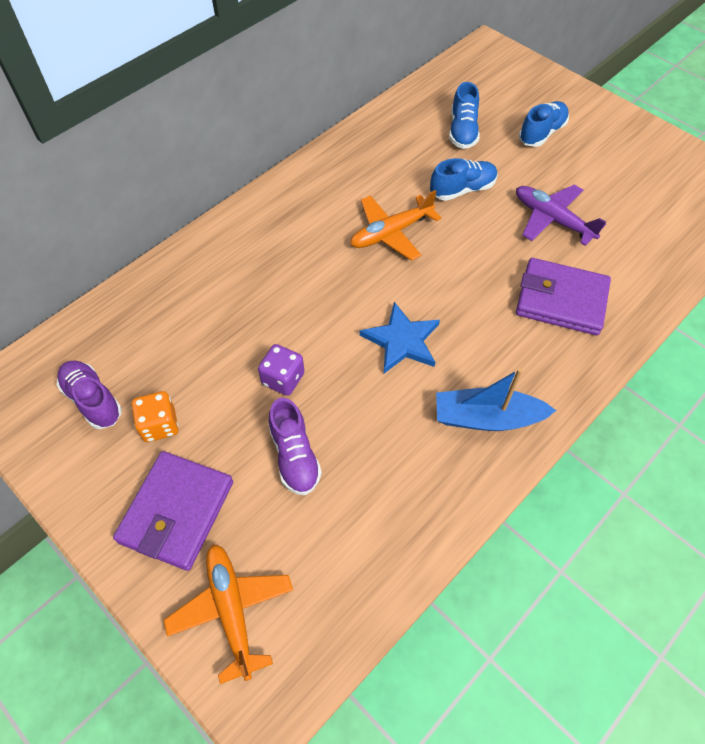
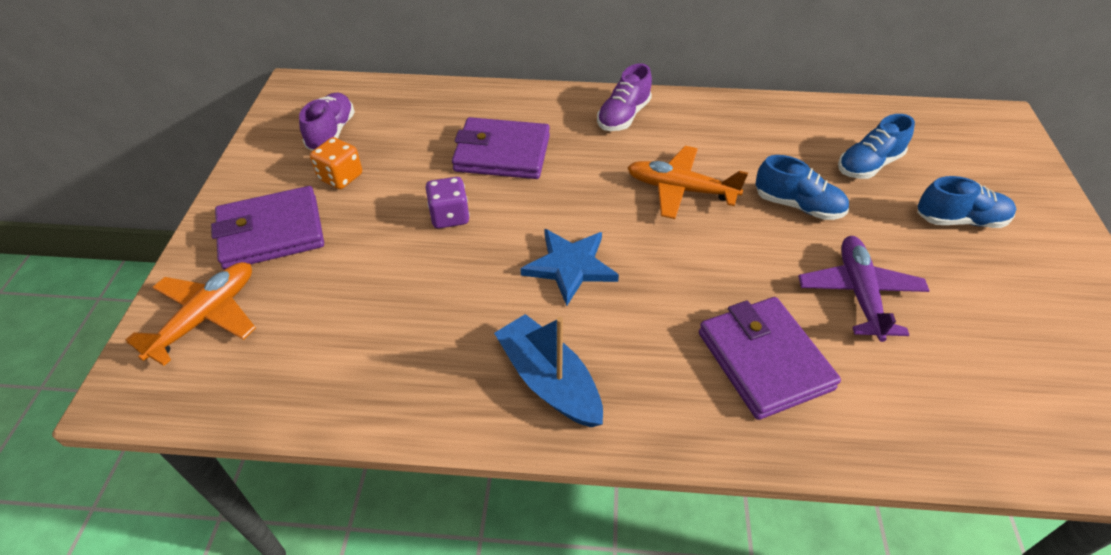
camera: 50 degrees right, 10 degrees down
(248, 303) = (502, 153): none -> purple wallet
(294, 456) = (380, 268): purple shoe -> purple shoe (623, 116)

